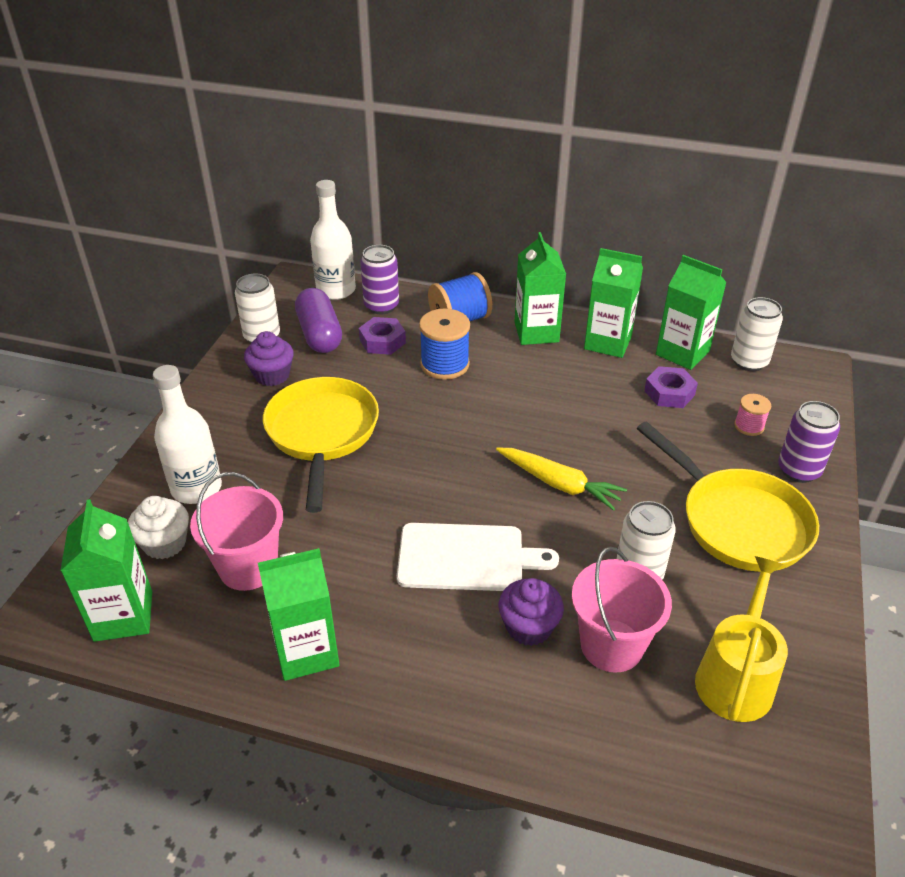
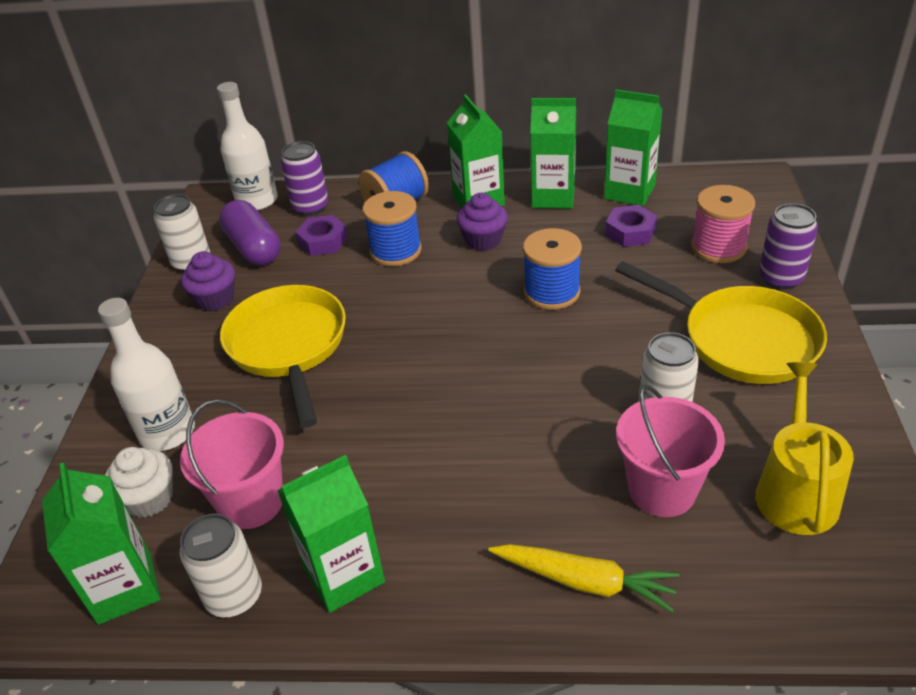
camera: 10 degrees left, 0 degrees up
(466, 557) = (483, 437): white cutting board -> none
(529, 627) = (571, 492): purple cupcake -> purple cupcake (483, 240)
(559, 484) = (553, 343): yellow carrot -> yellow carrot (585, 581)
(574, 435) = (552, 292): none -> blue spool
(749, 362) = (696, 187): white can -> white can (234, 596)
(749, 426) = (718, 247): pink spool -> pink spool, size x1.80

